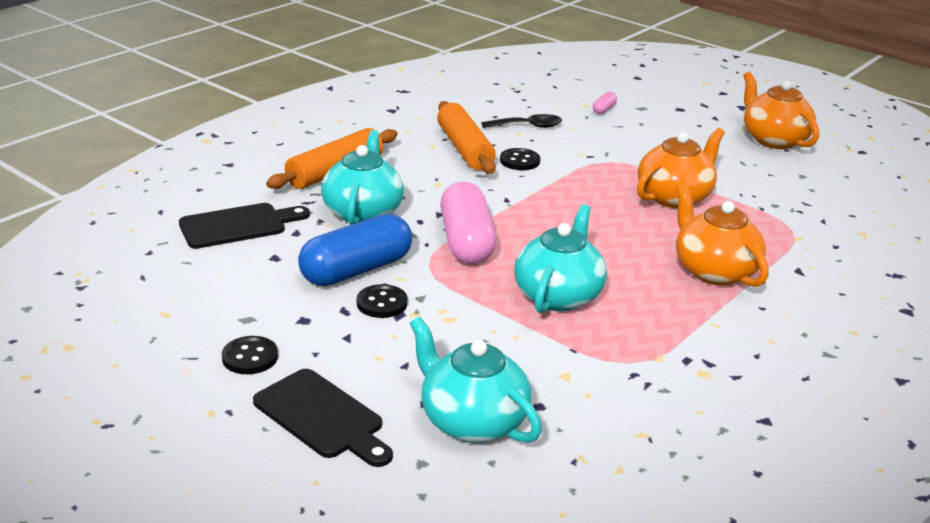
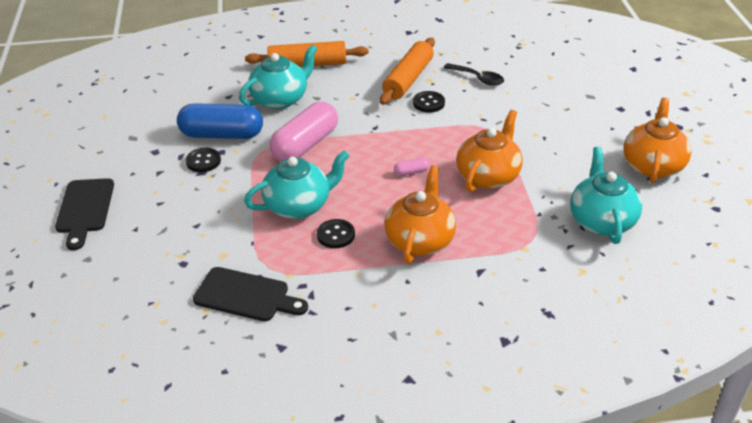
camera: 45 degrees right, 10 degrees up
(238, 226) = (207, 79): black cutting board -> black cutting board (246, 296)
(250, 357) = (103, 160): black button -> black button (336, 235)
(472, 421) = (140, 252): turquoise teapot -> turquoise teapot (601, 221)
(604, 109) = (557, 86): pink capsule -> pink capsule (411, 172)
(674, 197) = (488, 176): orange teapot -> orange teapot turned 60 degrees counterclockwise

